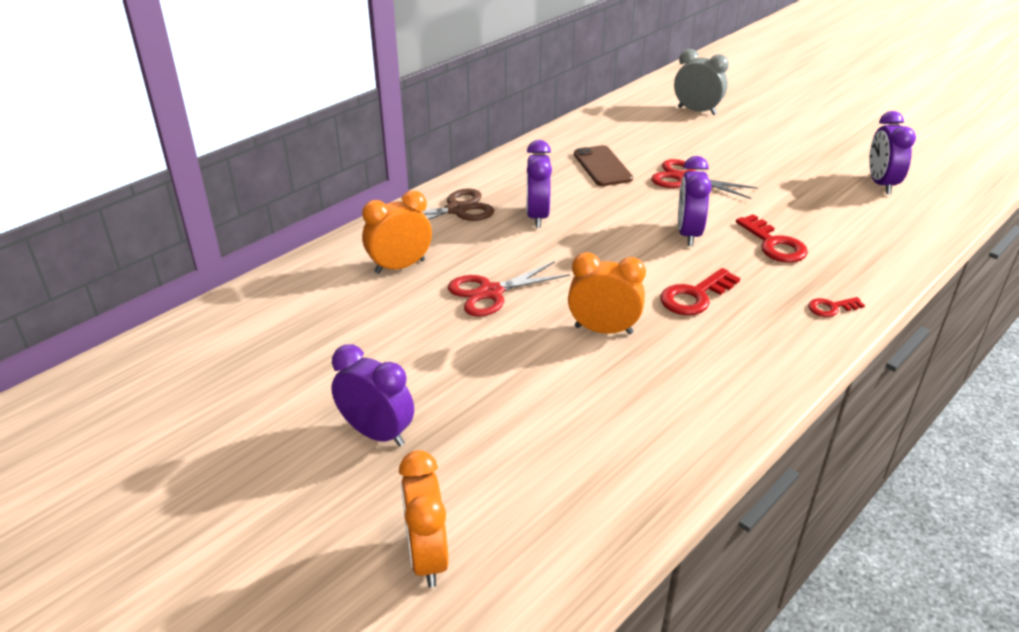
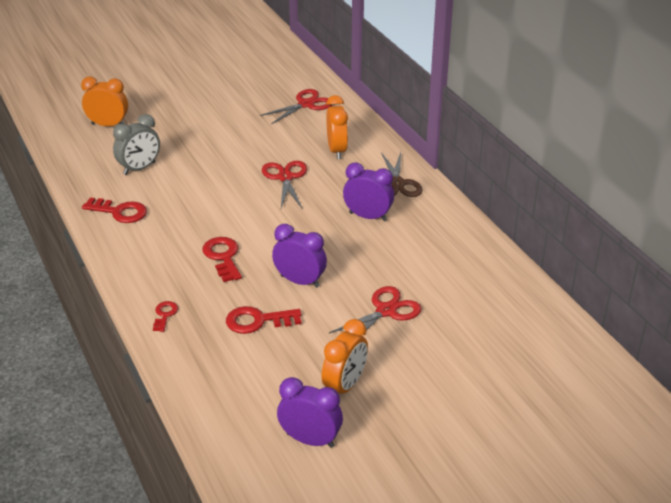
camera: 110 degrees right, 0 degrees up
(271, 323) = (306, 104): none -> red scissors
(377, 433) = (192, 123): purple clock -> none
(602, 166) = (432, 270): brown phone -> none
(603, 330) = (217, 209): orange clock -> orange clock (345, 386)
(679, 424) = (120, 212): none -> red key
(696, 111) = (528, 371): grey clock -> grey clock (139, 168)

